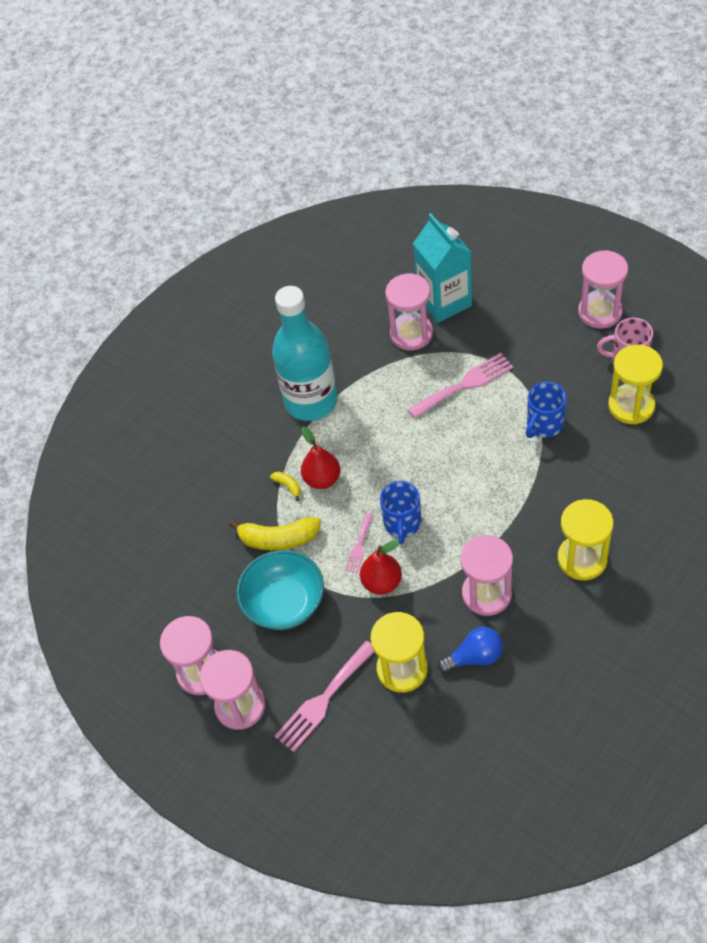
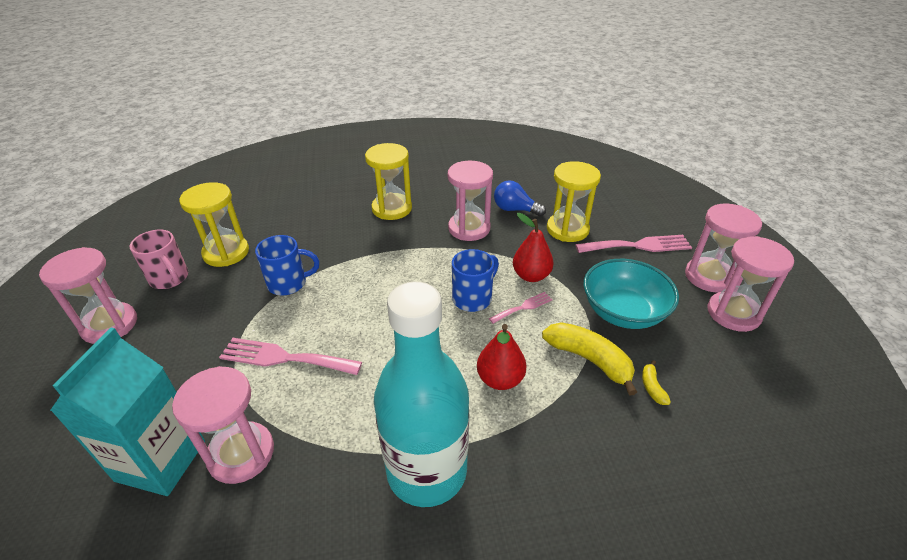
camera: 145 degrees left, 15 degrees down
(288, 486) = (539, 398): yellow banana -> yellow banana (652, 387)

